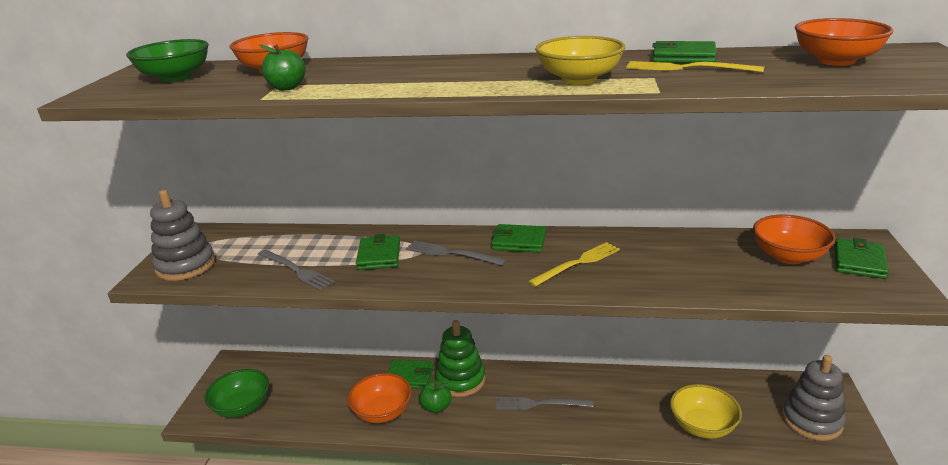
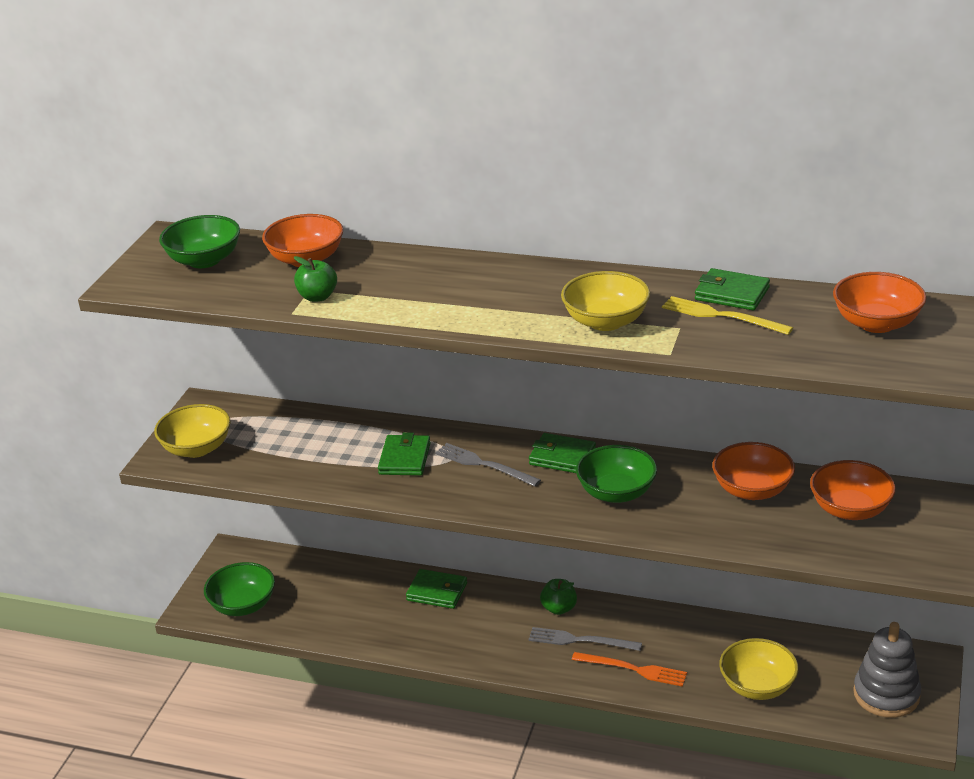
camera: 10 degrees right, 5 degrees up
(185, 266) = (197, 448): grey stacking toy -> yellow bowl
(296, 270) = (314, 468): grey fork -> none
(382, 412) = (399, 629): orange bowl -> orange bowl (752, 490)
(436, 407) = (461, 631): green apple -> green apple (559, 608)
(460, 380) = (495, 602): green stacking toy -> none
(577, 263) = (616, 493): yellow fork -> green bowl
(592, 424) = (633, 669): none -> orange fork
(859, 262) = (922, 525): green wallet -> none

